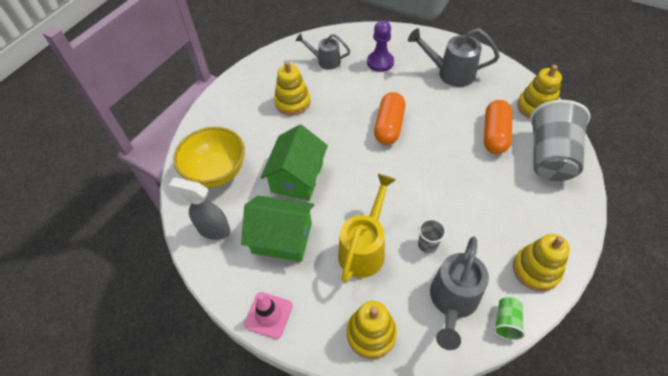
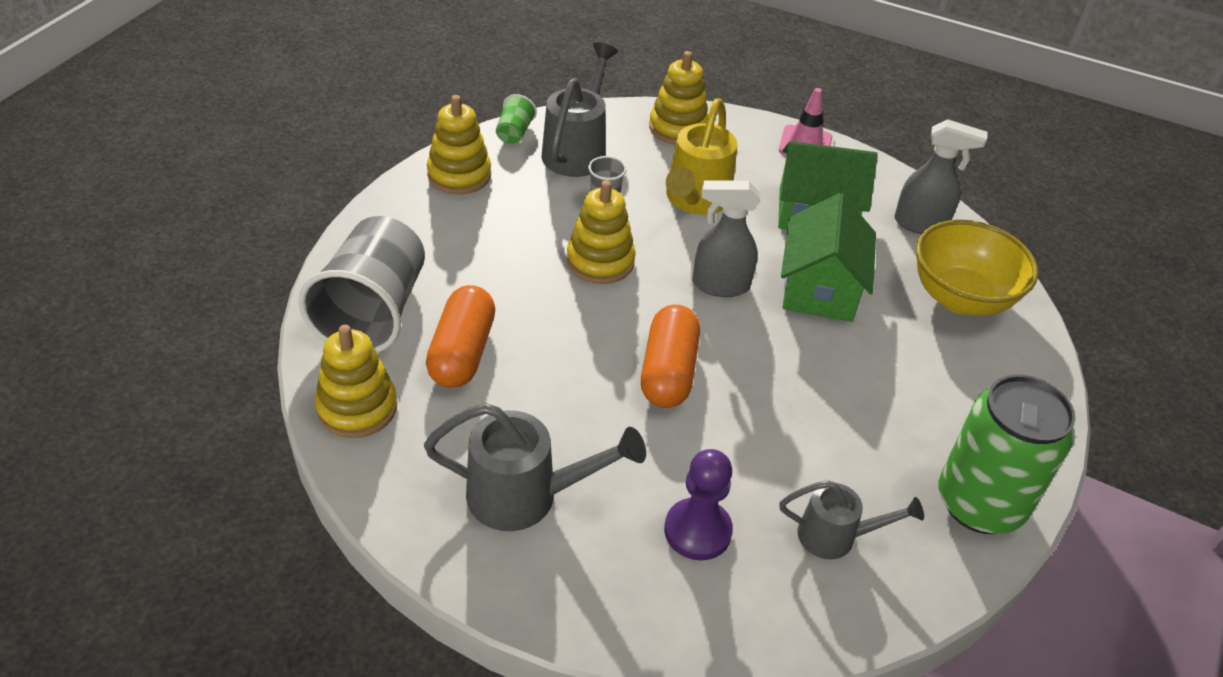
camera: 170 degrees right, 10 degrees down
(261, 72) = (980, 503): none -> green can
(292, 102) = (877, 425): yellow stacking toy -> yellow stacking toy (600, 261)
(356, 178) = (720, 285): none -> grey spray bottle

